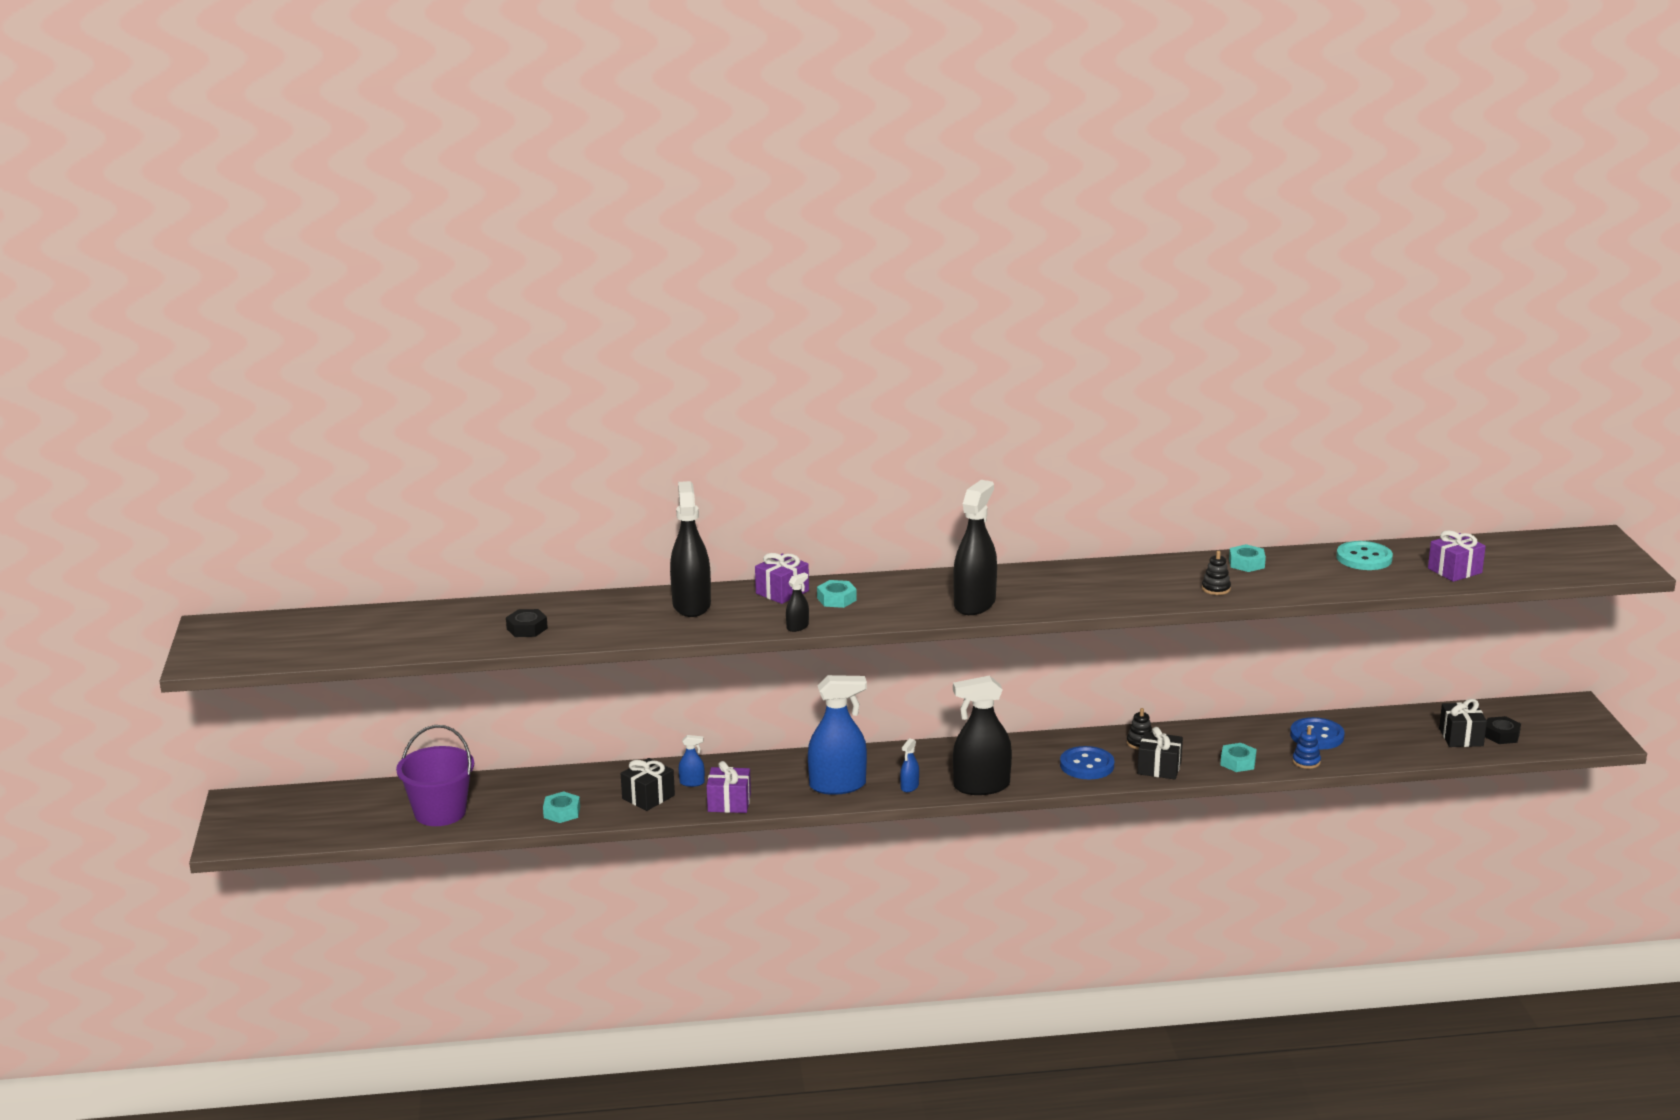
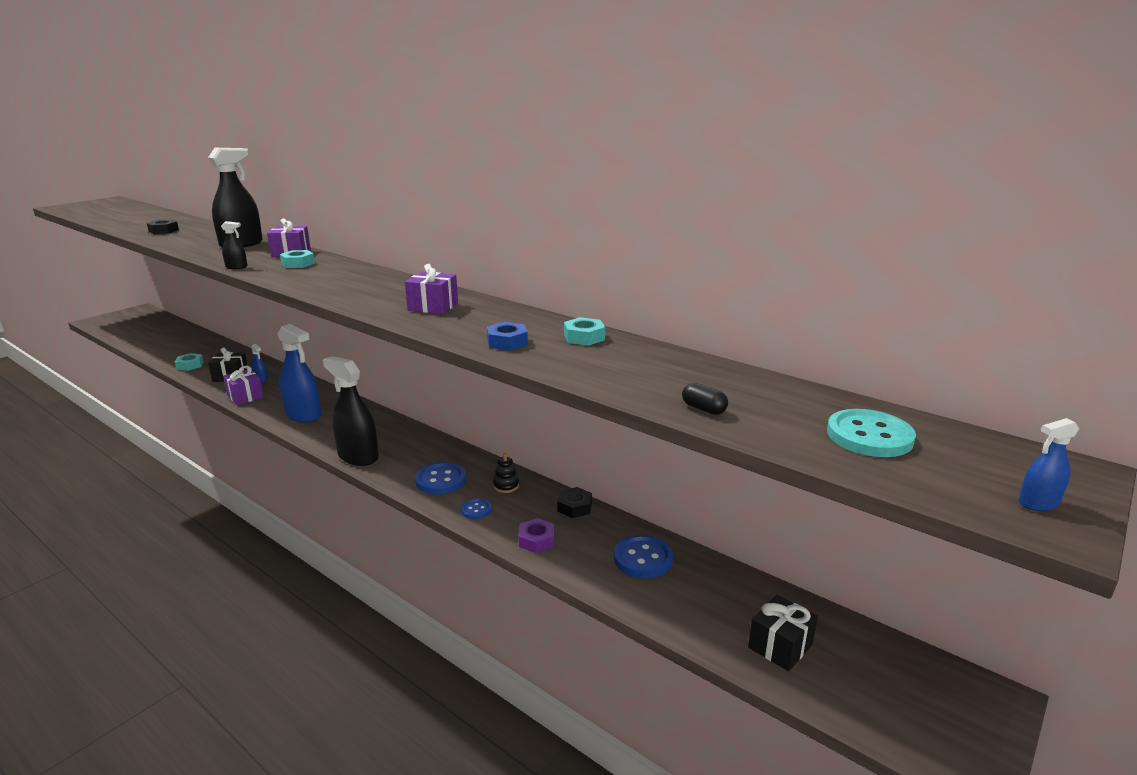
camera: 45 degrees right, 0 degrees up
(440, 812) = (164, 344): purple bucket -> none
(909, 787) = (328, 435): blue spray bottle -> blue spray bottle (1038, 503)
(974, 604) = (344, 290): black spray bottle -> none
(1159, 768) = (476, 510): black gift -> blue button
(1216, 589) = (507, 342): black stacking toy -> blue nut
(1238, 762) = (536, 540): turquoise nut -> purple nut
(1306, 762) = (588, 574): blue stacking toy -> none
(1364, 558) = (699, 373): turquoise button -> turquoise button (869, 436)
(1416, 579) = (703, 409): none -> black capsule
(1454, 570) = (769, 420): purple gift -> purple gift (433, 307)
(1501, 735) = (832, 673): black nut -> black nut (574, 507)

